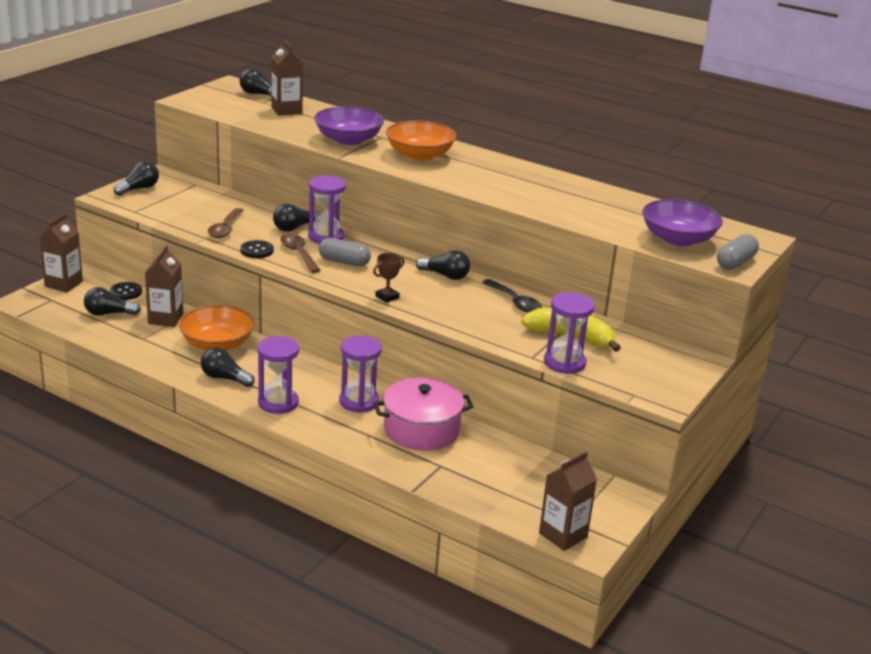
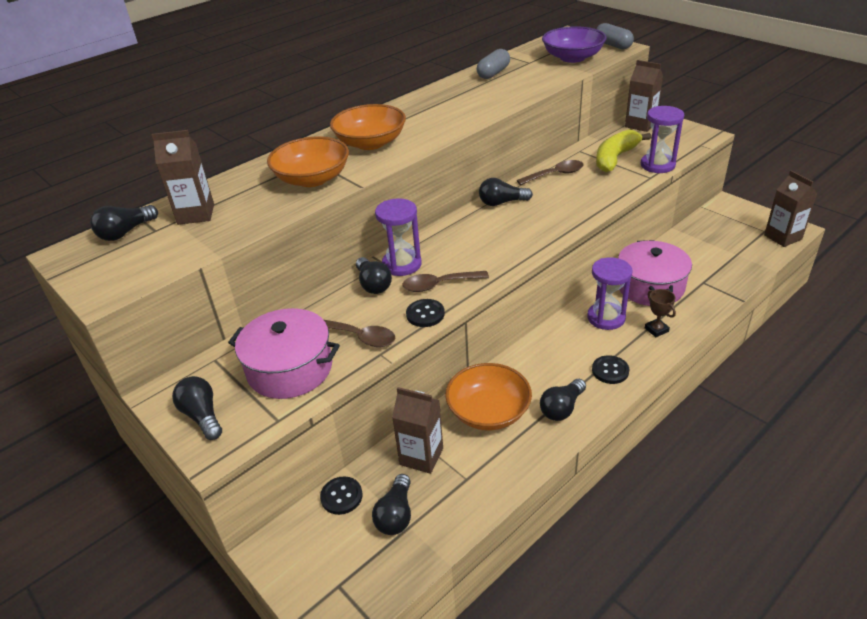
camera: 70 degrees left, 10 degrees up
(63, 284) = (295, 571): brown carton -> brown carton (640, 125)
(187, 209) = (290, 369): none -> pink pot
(278, 403) = (610, 370): purple hourglass -> black button
(344, 262) = (464, 256): grey capsule -> grey capsule (493, 73)
(348, 140) = (312, 179): purple bowl -> orange bowl
(387, 297) = (543, 237): brown trophy -> brown trophy (656, 330)
(445, 275) = (502, 202): black light bulb -> black light bulb turned 135 degrees counterclockwise
(515, 302) = (555, 175): black spoon -> brown spoon

